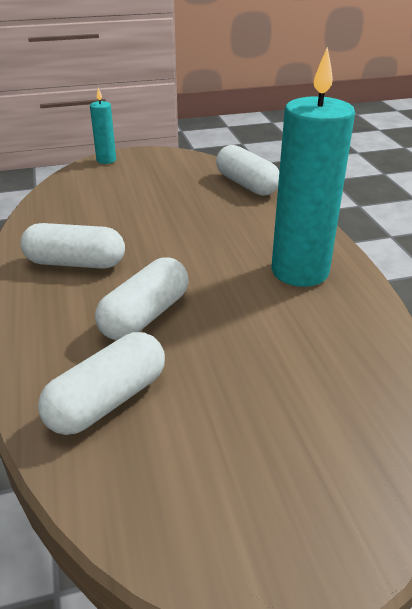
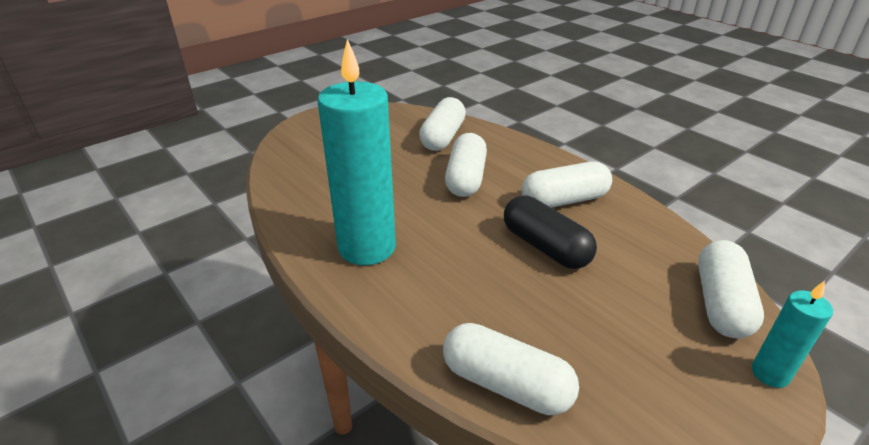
camera: 155 degrees right, 0 degrees up
(78, 182) = (721, 303): none -> white capsule
(144, 234) = (545, 247): none -> black capsule

